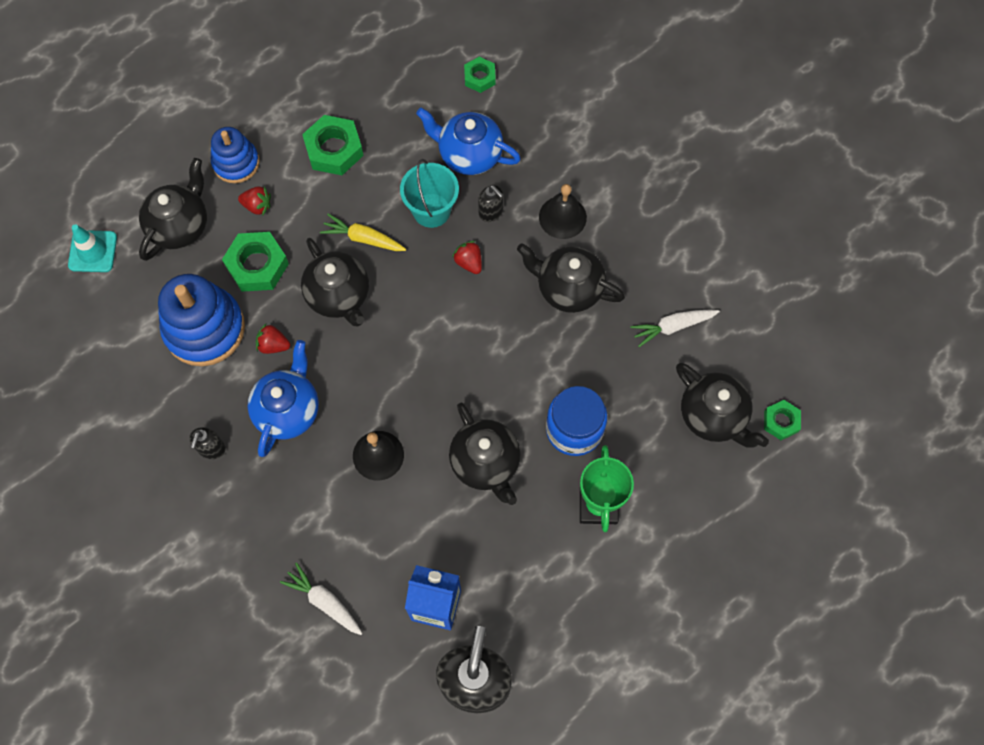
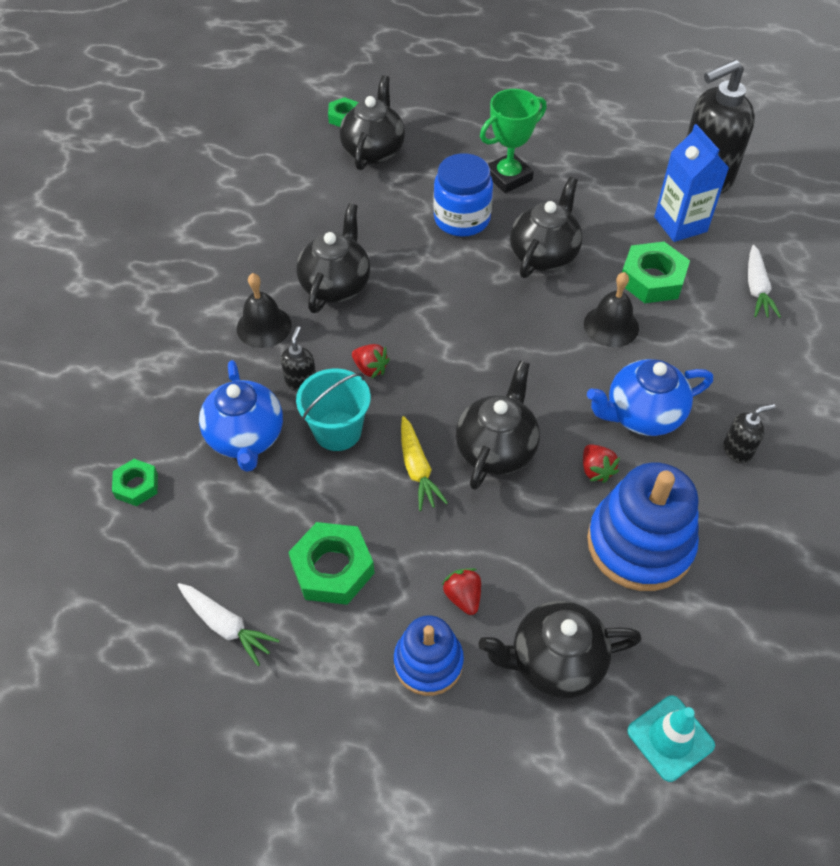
camera: 125 degrees left, 15 degrees down
(257, 265) = (530, 545): green nut -> green nut (652, 279)
(469, 262) = (370, 368): red strawberry -> red strawberry turned 75 degrees counterclockwise
(568, 288) = (336, 285): black teapot -> black teapot turned 150 degrees counterclockwise
(673, 327) = (315, 205): white carrot -> white carrot (226, 625)

